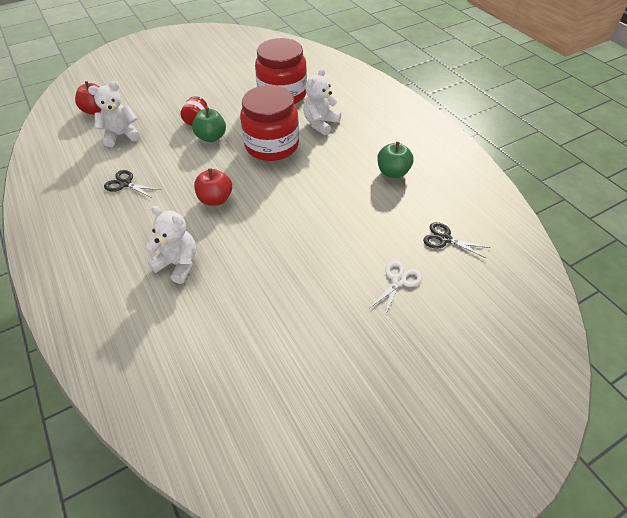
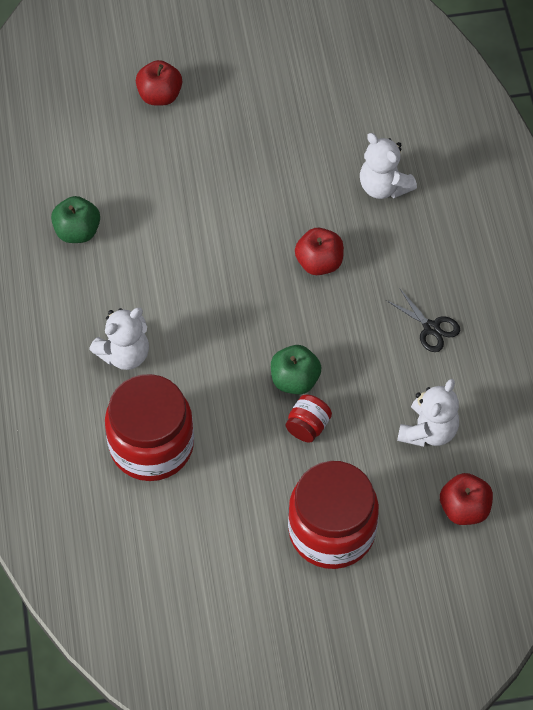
camera: 160 degrees left, 10 degrees up
(121, 135) = (428, 431): white teddy bear -> white teddy bear turned 60 degrees counterclockwise
(272, 145) = (214, 333): red jar -> red jar (331, 531)
(398, 281) = (160, 96): white scissors -> red apple
(445, 239) = (80, 124): black scissors -> none

